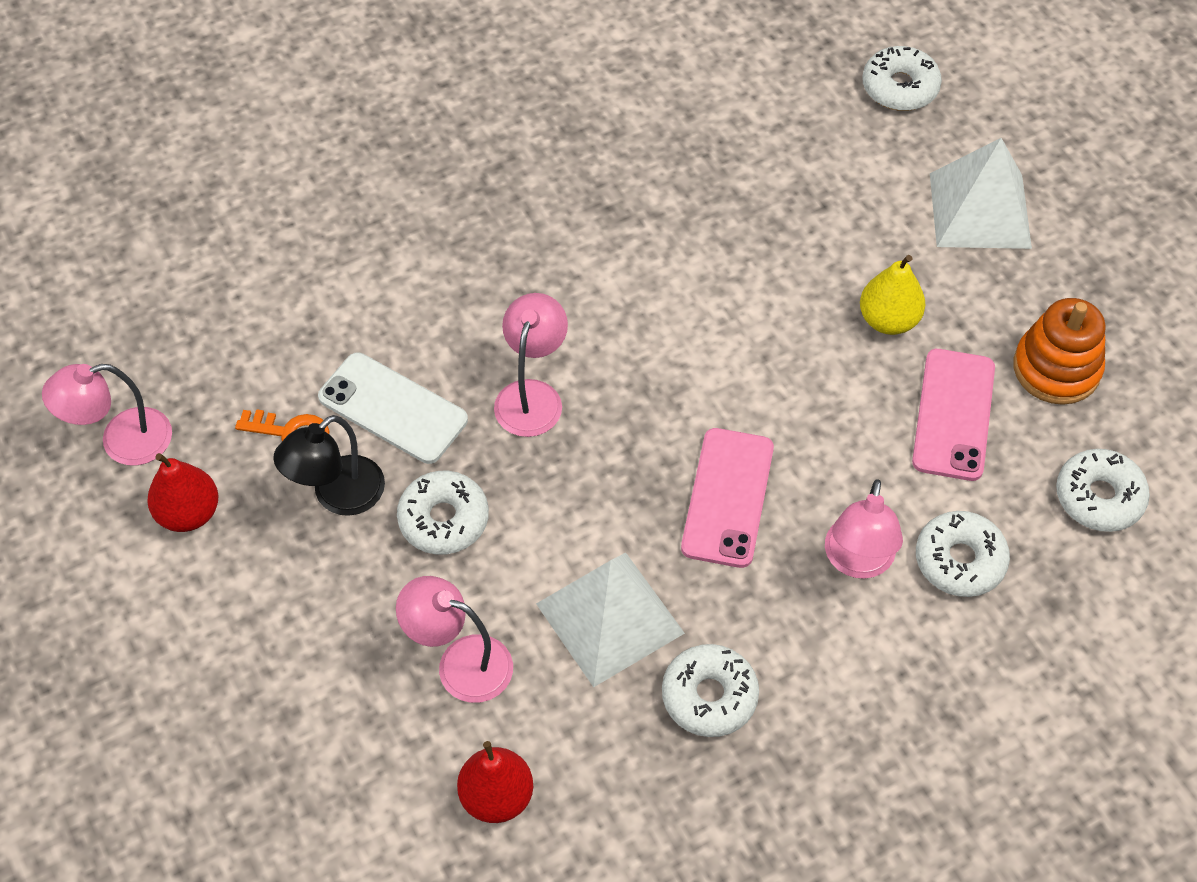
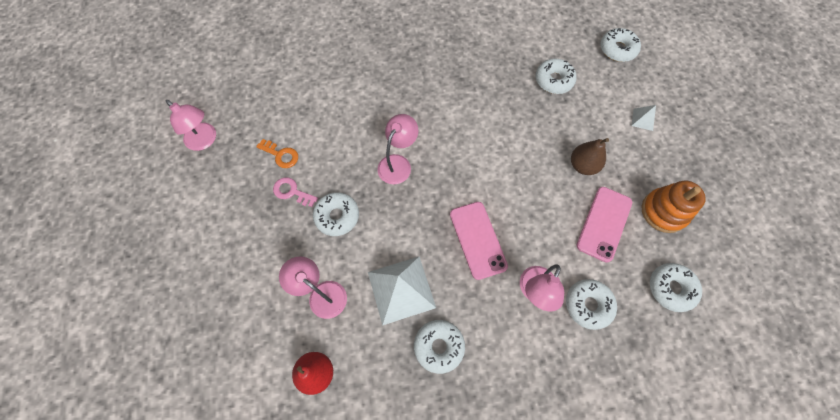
camera: 15 degrees right, 10 degrees up
(122, 441) = (205, 141): pink lamp -> pink lamp turned 135 degrees counterclockwise
(189, 513) = (222, 183): red pear -> none
(338, 496) = (292, 192): black lamp -> pink key
(393, 408) = (331, 154): white phone -> none
(727, 497) = (478, 240): pink phone -> pink phone turned 45 degrees counterclockwise
(792, 173) = (553, 80): none -> white donut
(888, 320) = (582, 165): yellow pear -> brown pear
(980, 210) = (643, 119): white pyramid -> white pyramid, size x0.45

